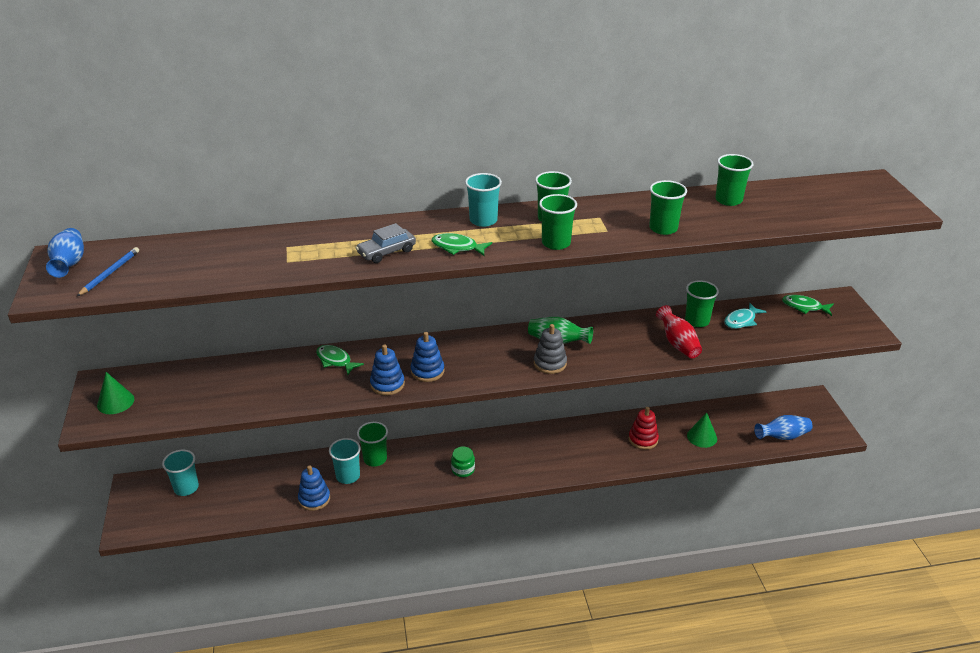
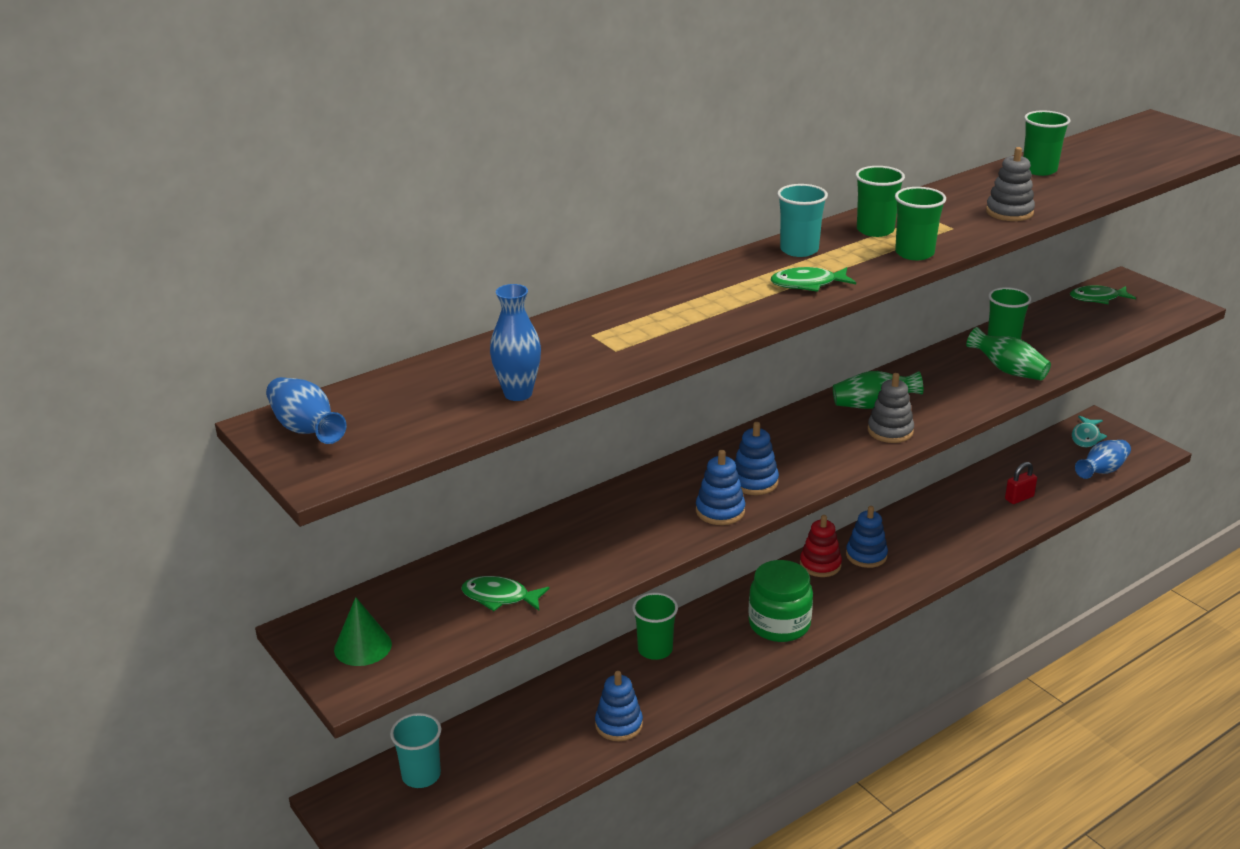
camera: 25 degrees left, 5 degrees down
(110, 273) = (384, 424): blue pencil -> none
(200, 275) = (518, 394): none -> blue vase
(335, 361) = (622, 504): green fish -> green fish (500, 597)
(348, 476) = (638, 682): turquoise cup -> none
(386, 252) = (729, 309): grey car -> none
(463, 469) = (779, 624): green jar -> green jar, size x1.86
(559, 442) = (866, 555): none -> blue stacking toy
(643, 439) = (958, 521): red stacking toy -> red stacking toy (820, 565)
(663, 228) = (1009, 212): green cup -> grey stacking toy
(678, 343) = (1008, 370): red vase -> green vase
(702, 437) = (1019, 498): green cone -> red padlock
(741, 321) = (1049, 329): turquoise fish -> turquoise fish (1086, 437)

